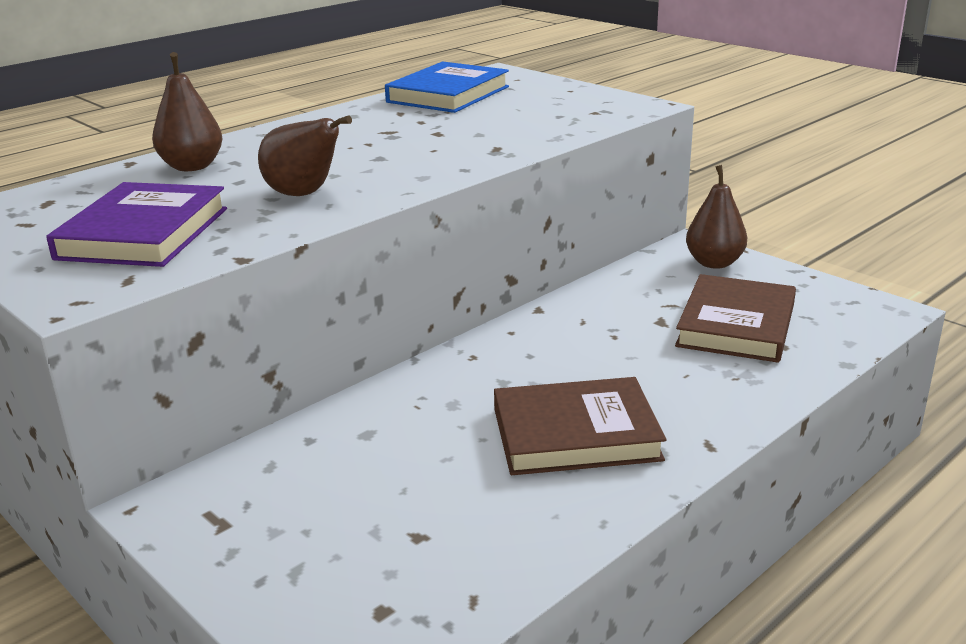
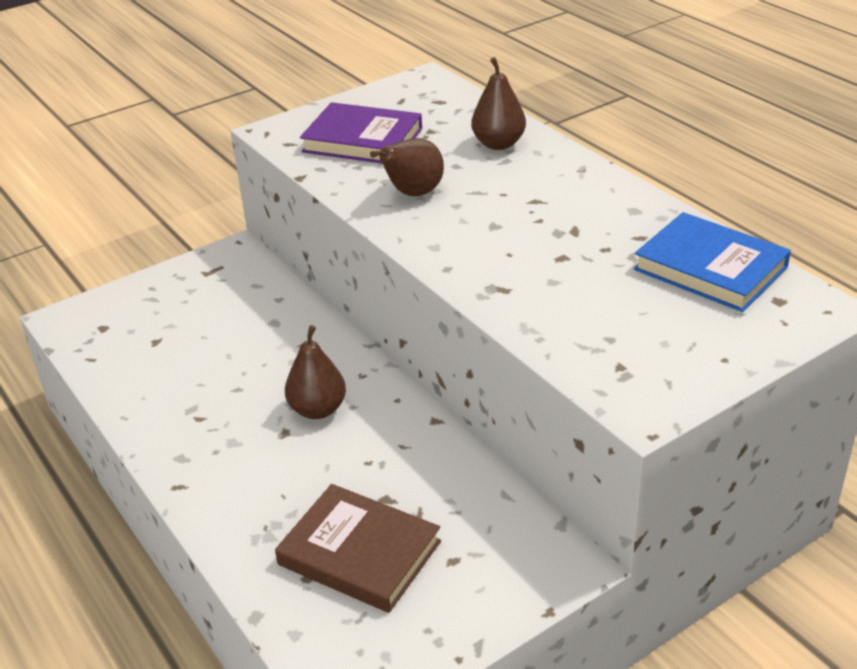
camera: 100 degrees right, 10 degrees up
(576, 434) = (226, 418): brown book -> none
(714, 263) = (513, 573): brown pear -> brown pear (318, 409)

